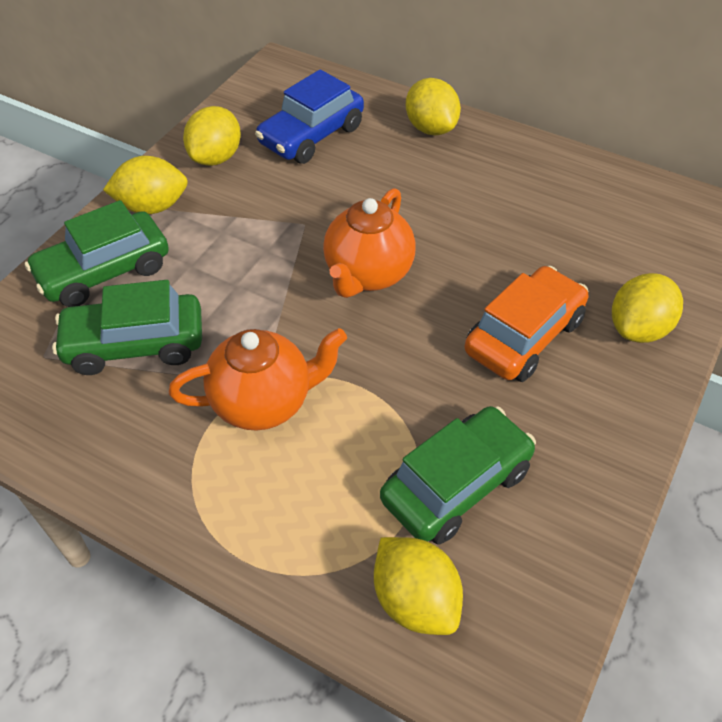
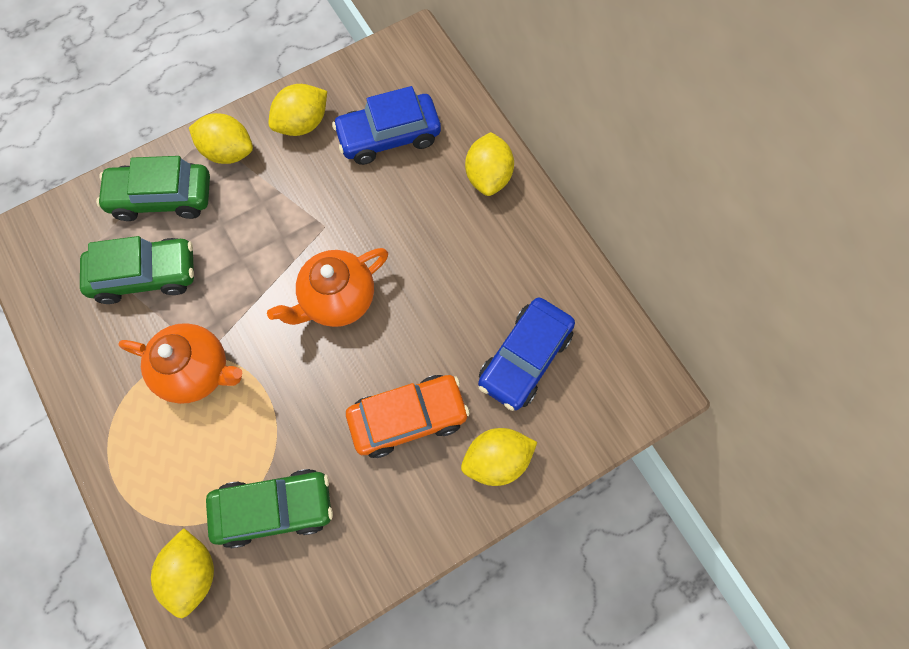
camera: 30 degrees right, 20 degrees up
(135, 344) = (146, 275): green car -> green car turned 150 degrees clockwise
(587, 240) = (524, 358): none -> blue car

